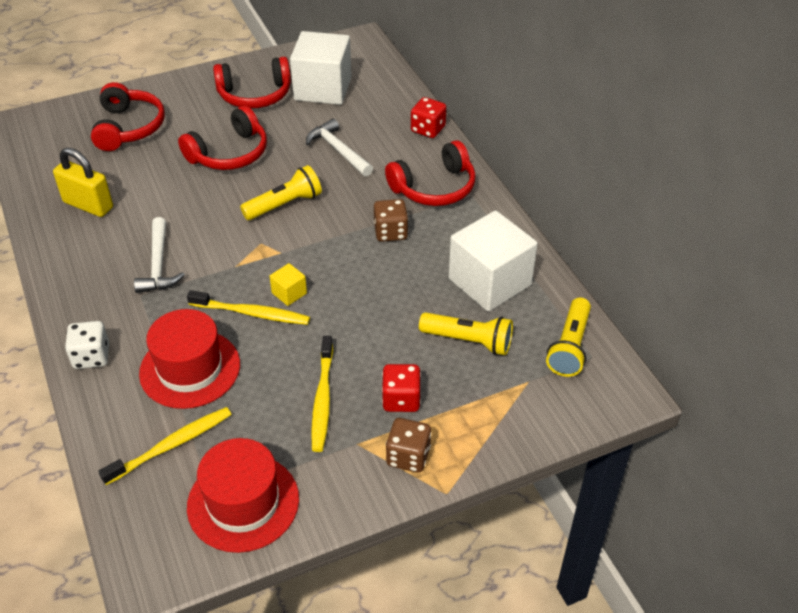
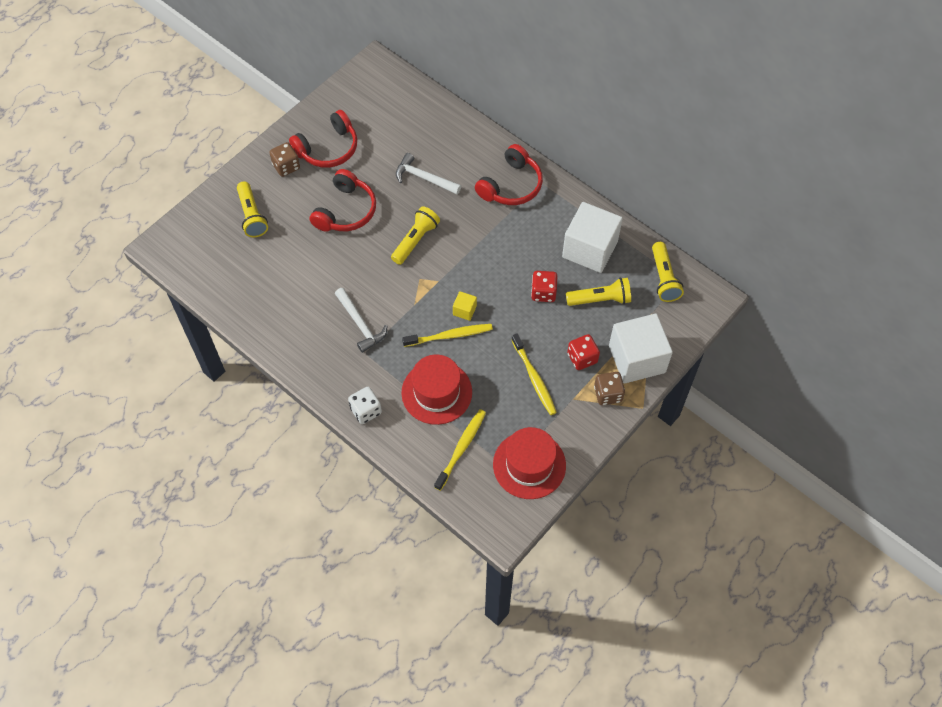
camera: 25 degrees left, 15 degrees up
(88, 205) = (273, 296): yellow padlock -> none
(129, 127) = (252, 216): red headphones -> yellow flashlight
(323, 89) = (376, 124): white cube -> white cube (637, 359)
(390, 232) = (503, 235): brown dice -> brown dice (286, 166)
(428, 129) = (477, 134): red dice -> red dice (543, 293)

